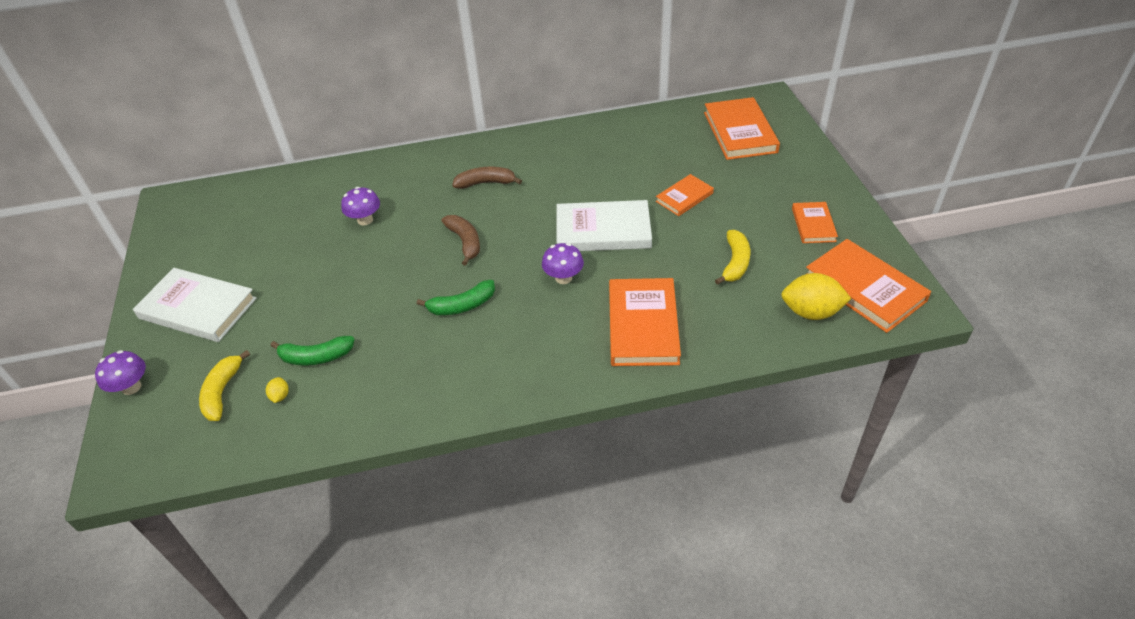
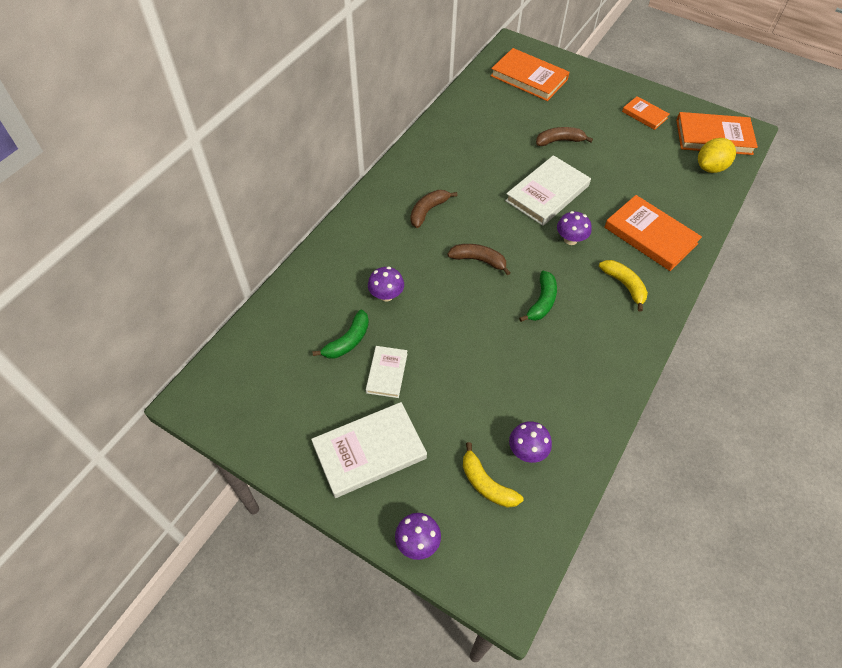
camera: 50 degrees left, 10 degrees up
(280, 396) = (527, 450): yellow lemon -> purple mushroom
(284, 269) = (387, 373): none -> white book
(316, 357) = (508, 408): green banana -> green banana (348, 341)
(684, 197) = (559, 141): orange book -> brown banana
(735, 263) = (640, 164): yellow banana -> yellow banana (624, 285)

